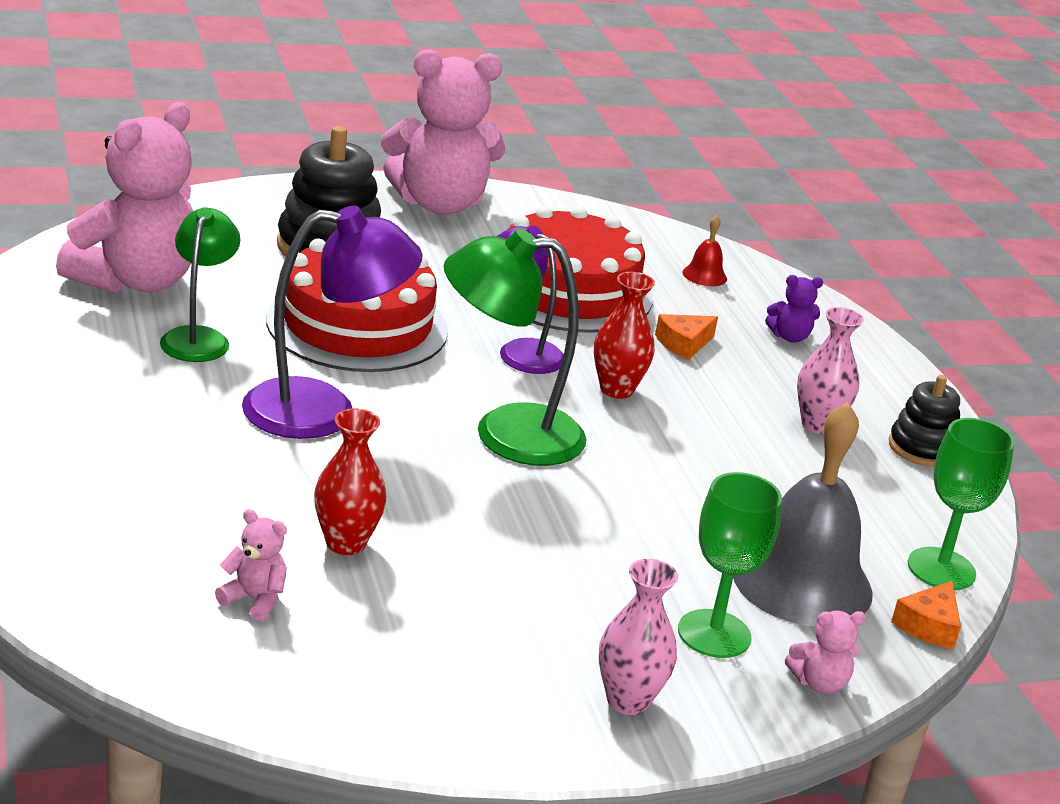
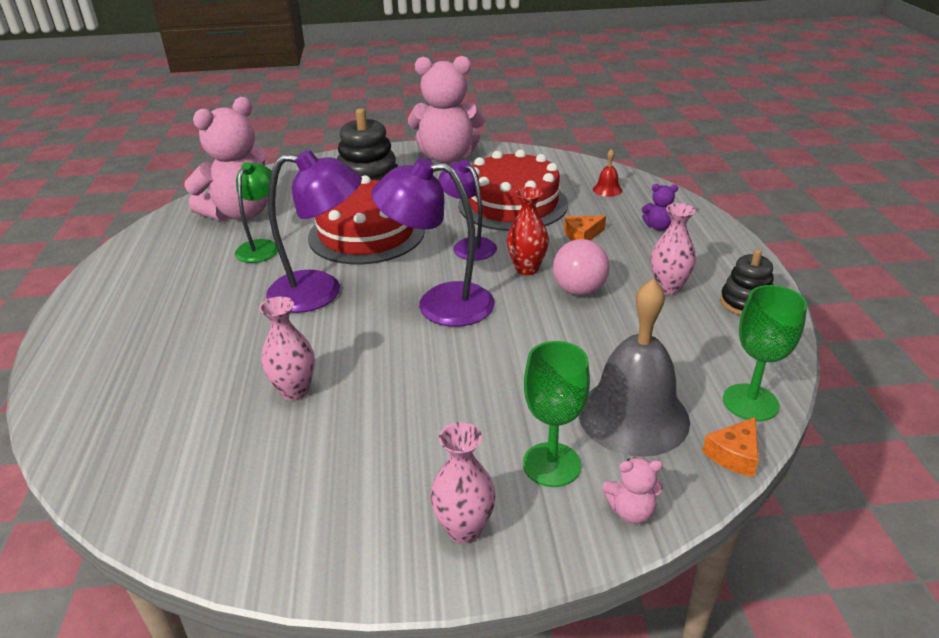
camera: 15 degrees right, 5 degrees up
(254, 600) = (209, 439): pink teddy bear -> none
(345, 543) = (295, 391): red vase -> pink vase
(506, 434) = (439, 304): green lamp -> purple lamp
(698, 423) = (579, 290): none -> pink ball

